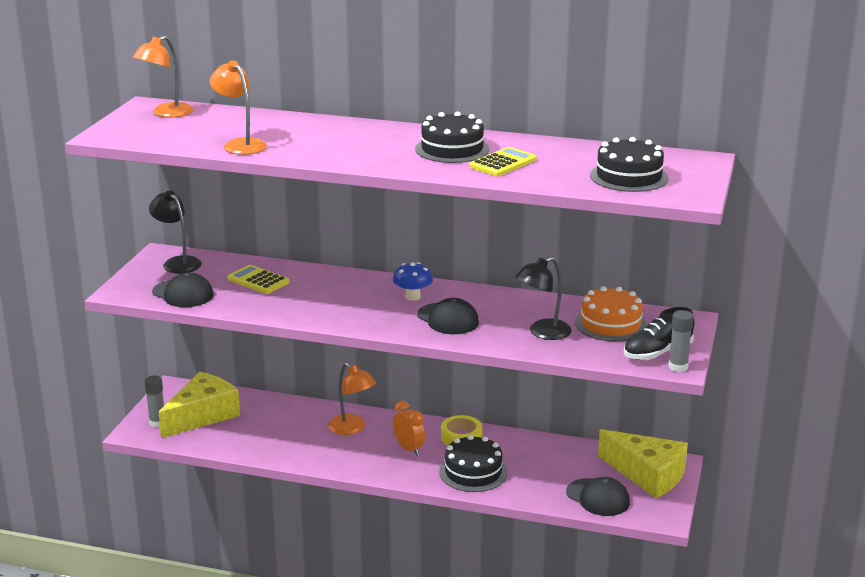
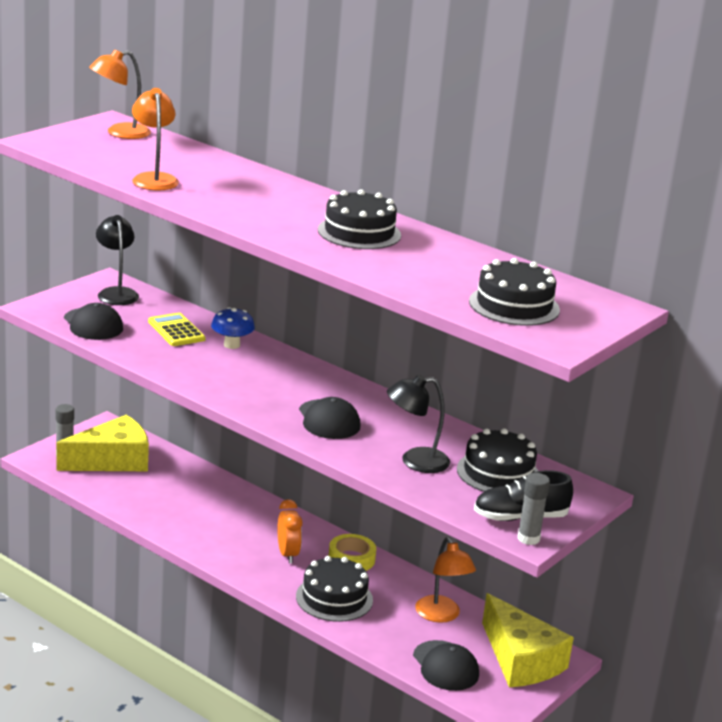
camera: 20 degrees right, 0 degrees up
(352, 428) = (247, 517): orange lamp -> orange lamp (441, 615)
(412, 297) = (314, 388): blue mushroom -> blue mushroom (231, 345)
(503, 163) = (395, 259): yellow calculator -> none
(610, 324) = (498, 473): orange cake -> black cake

